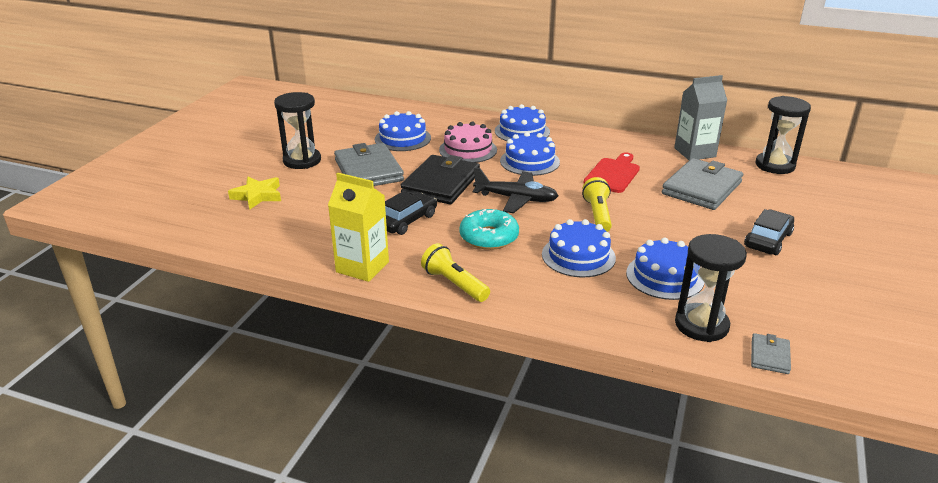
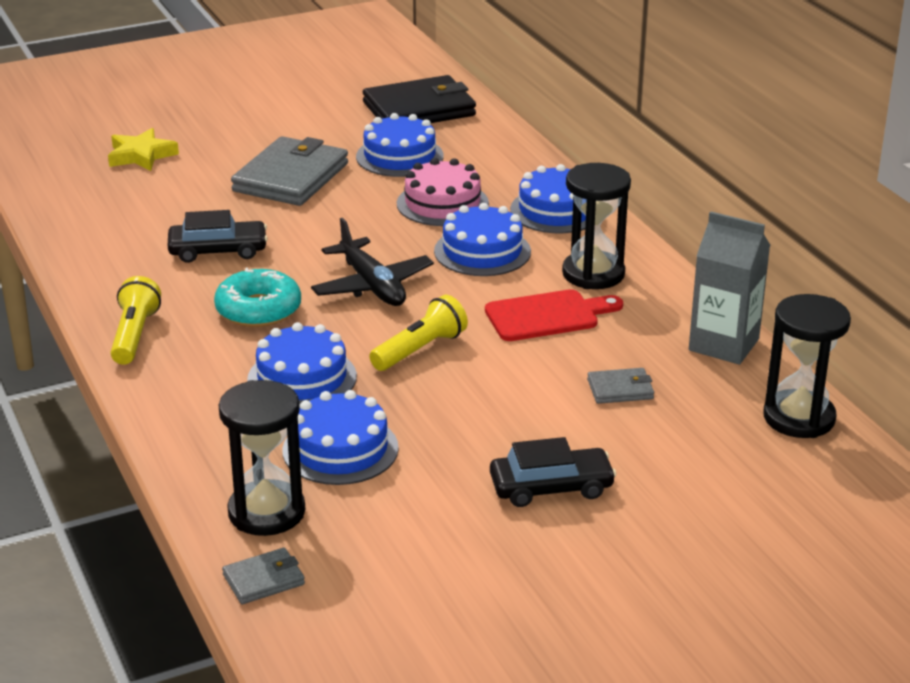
camera: 45 degrees right, 0 degrees up
(302, 161) = (249, 136): black hourglass -> black hourglass (593, 274)
(362, 267) = (93, 274): yellow carton -> none
(441, 183) = (332, 228): black wallet -> black wallet (419, 109)
(702, 188) = (620, 389): grey wallet -> grey wallet, size x0.47

